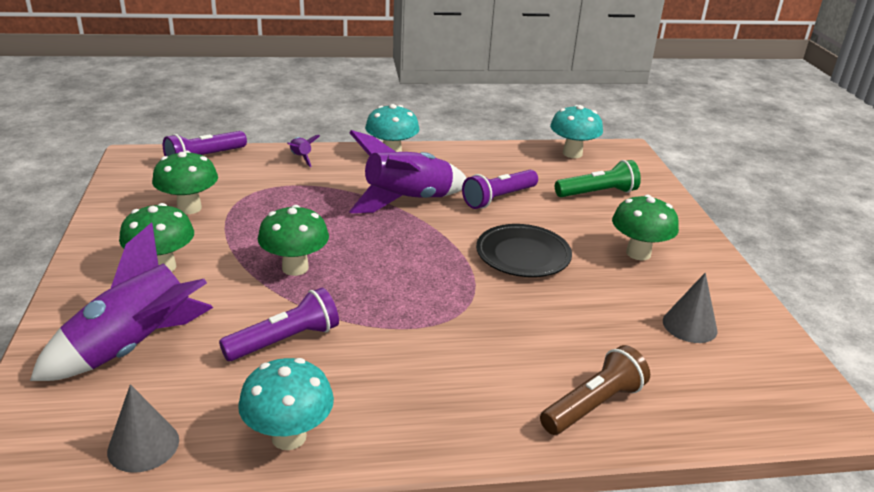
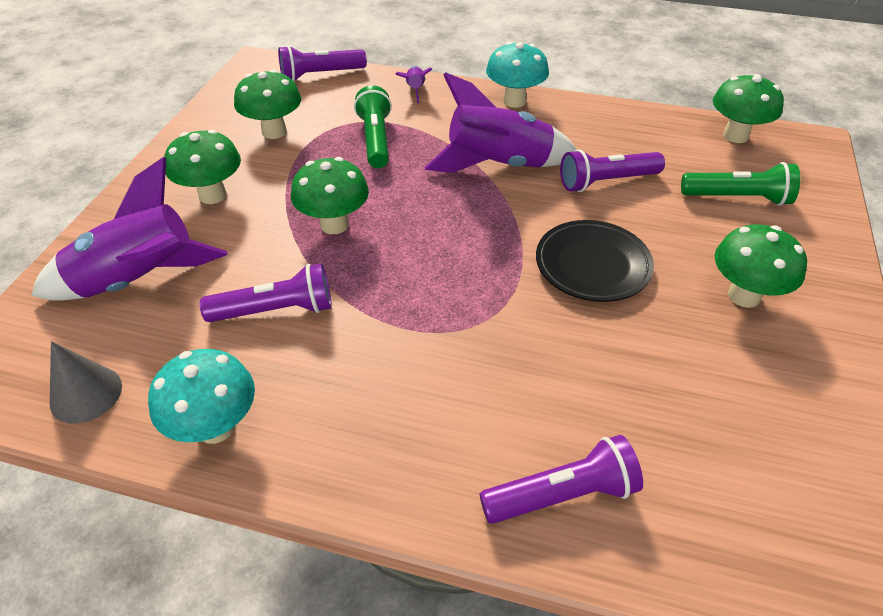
camera: 25 degrees right, 15 degrees up
(290, 199) = (376, 140): none -> green flashlight
(572, 153) = (735, 136): turquoise mushroom -> green mushroom
(593, 405) = (562, 495): brown flashlight -> purple flashlight
(689, 325) = (755, 419): grey cone -> none

